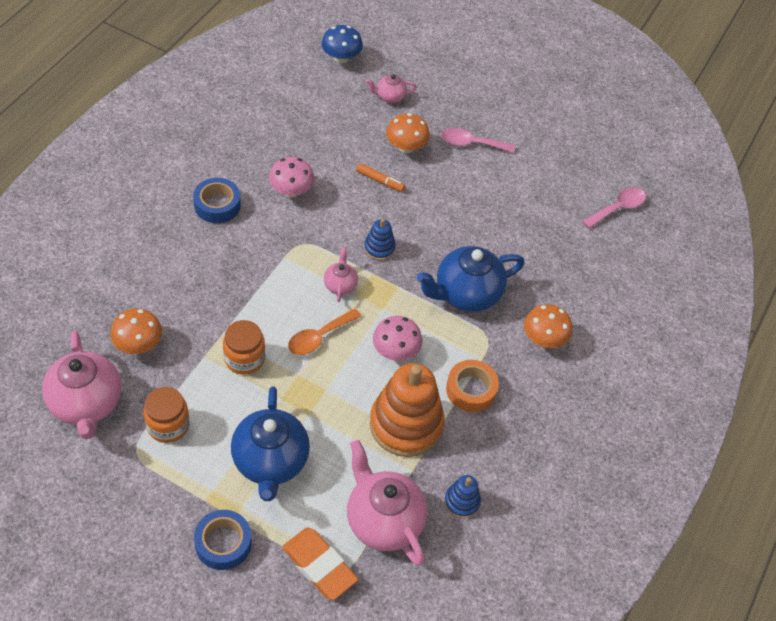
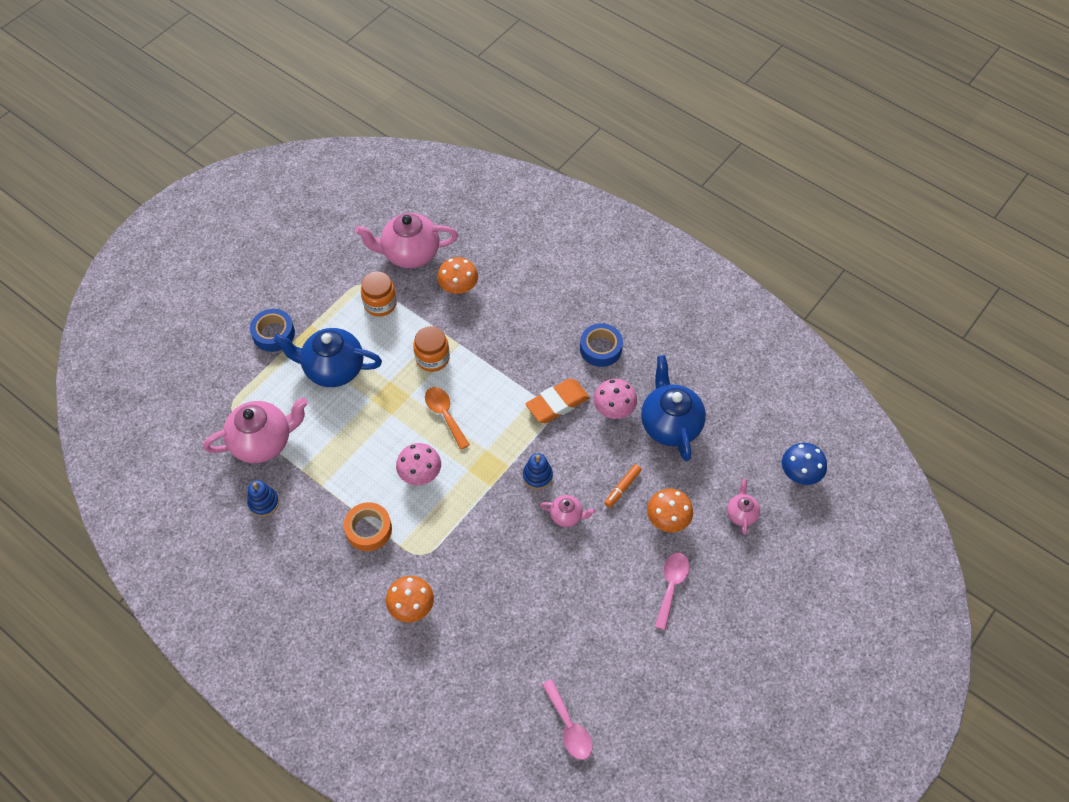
camera: 105 degrees right, 5 degrees up
(319, 566) = (238, 393): orange eraser -> orange eraser (557, 403)
(340, 285) = (499, 438): pink teapot -> pink teapot (567, 516)
(406, 424) = (345, 471): orange stacking toy -> none
(466, 294) = (474, 544): blue teapot -> blue teapot (670, 424)

